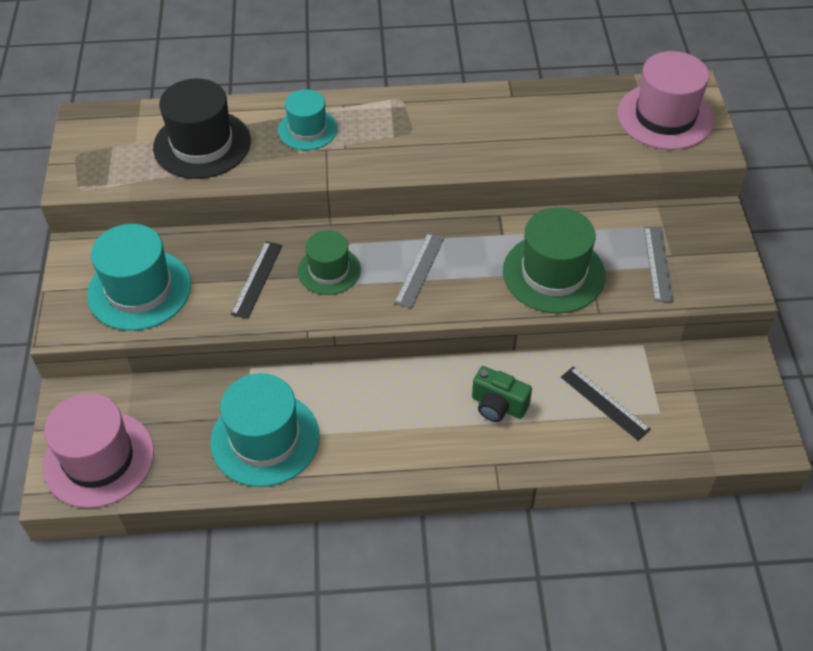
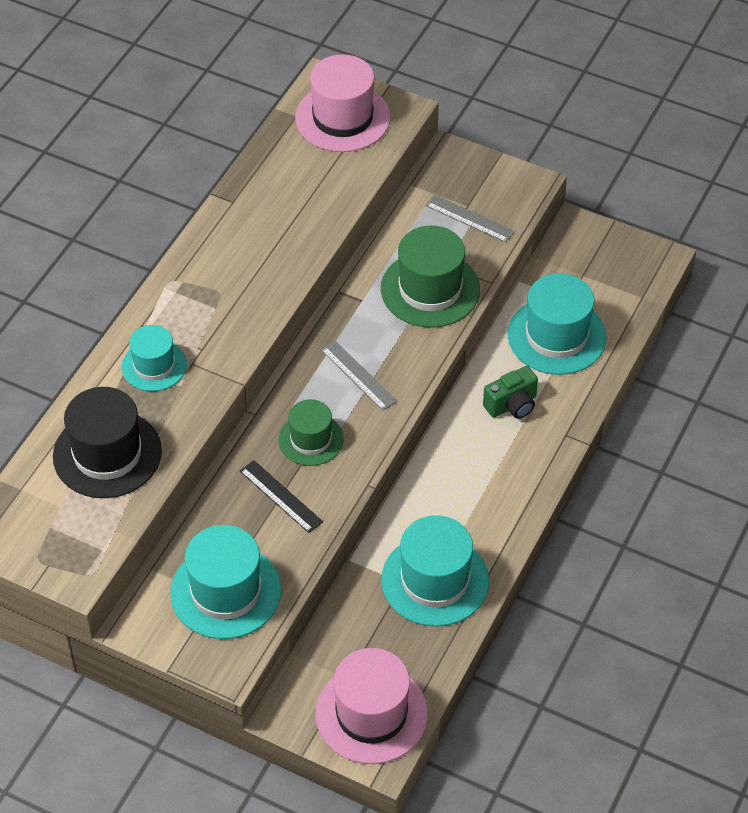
camera: 60 degrees left, 0 degrees up
(604, 403) = (556, 336): black ruler -> turquoise hat

